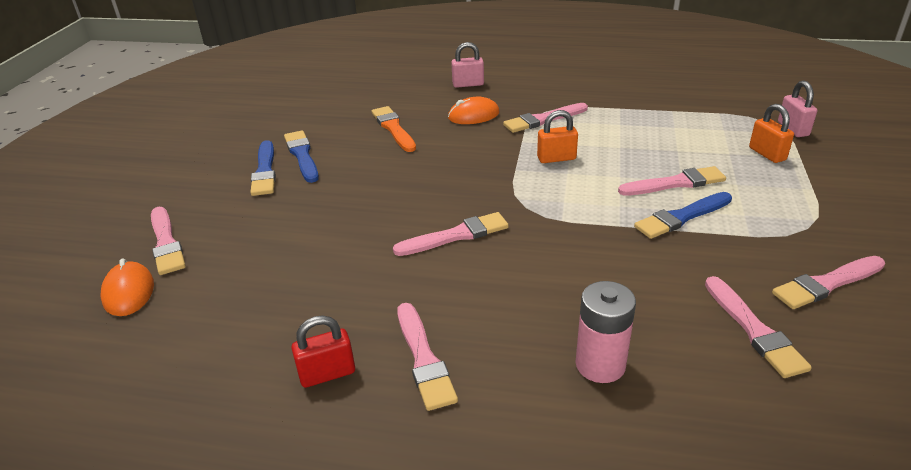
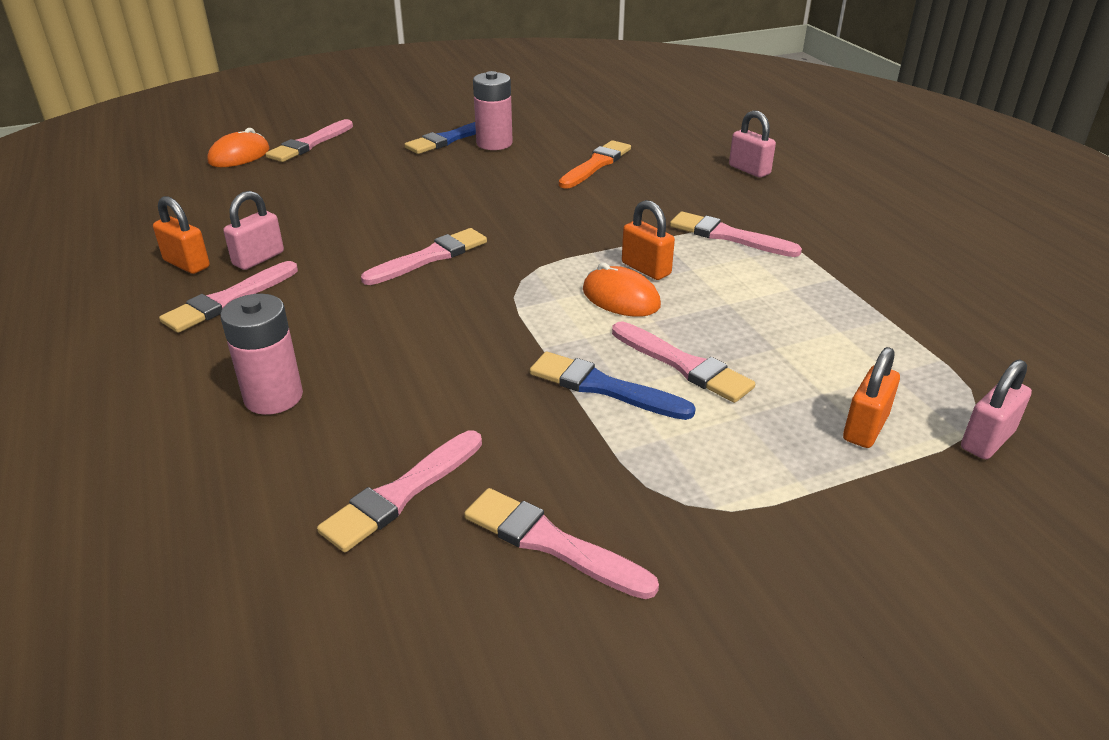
camera: 55 degrees right, 0 degrees up
(302, 155) = (494, 143): blue brush -> pink battery
(327, 373) = (187, 264): red padlock -> orange padlock
(365, 325) = (258, 259): none -> pink padlock
(456, 235) = (430, 257): pink brush -> pink brush turned 75 degrees counterclockwise
(473, 115) = (680, 194): orange mouse -> orange mouse (621, 298)

